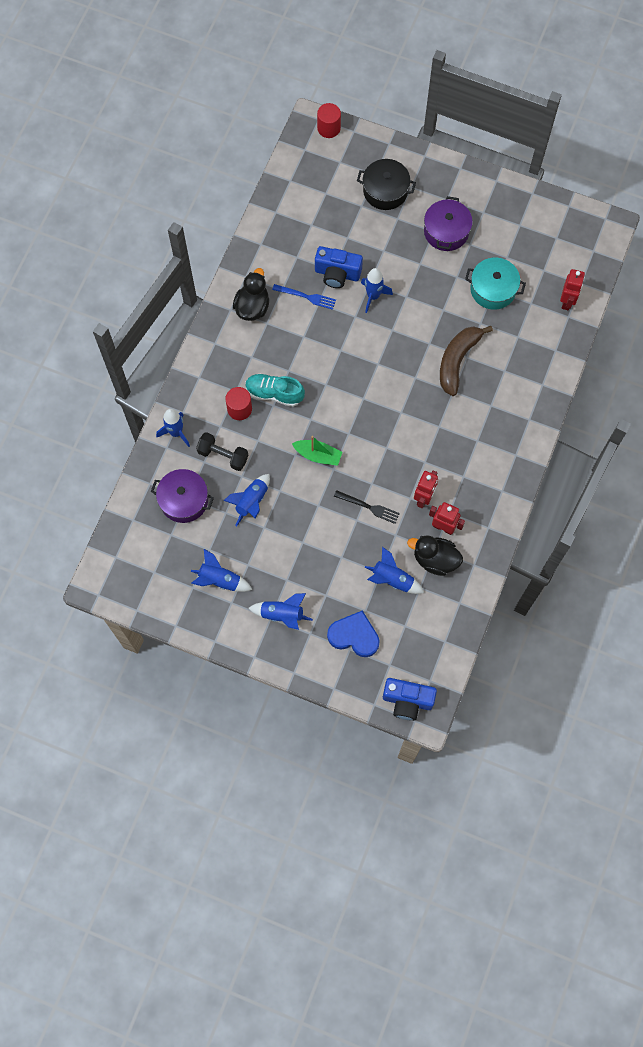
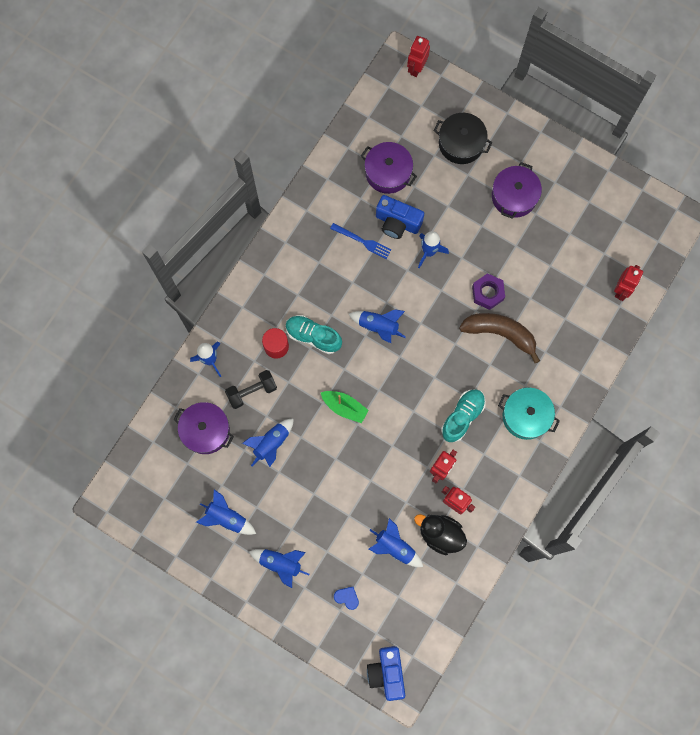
camera: 10 degrees right, 5 degrees up
(223, 455) = (252, 391): black dumbbell -> black dumbbell turned 60 degrees counterclockwise
(252, 307) = (307, 243): black duck -> none
(319, 229) = (388, 172): none -> purple pot
(328, 128) = (416, 68): red cylinder -> red robot
(337, 374) = (378, 326): none -> blue rocket
(354, 636) = (347, 597): blue heart -> blue heart, size x0.51
(369, 507) = (385, 469): black fork -> none
(407, 701) = (387, 673): blue camera -> blue camera turned 60 degrees clockwise
(435, 445) = (462, 417): none -> turquoise shoe
(438, 325) = (487, 293): none -> purple nut
(457, 361) = (500, 333): brown banana -> brown banana turned 75 degrees clockwise
(493, 289) = (549, 265): turquoise pot -> turquoise pot (526, 416)

